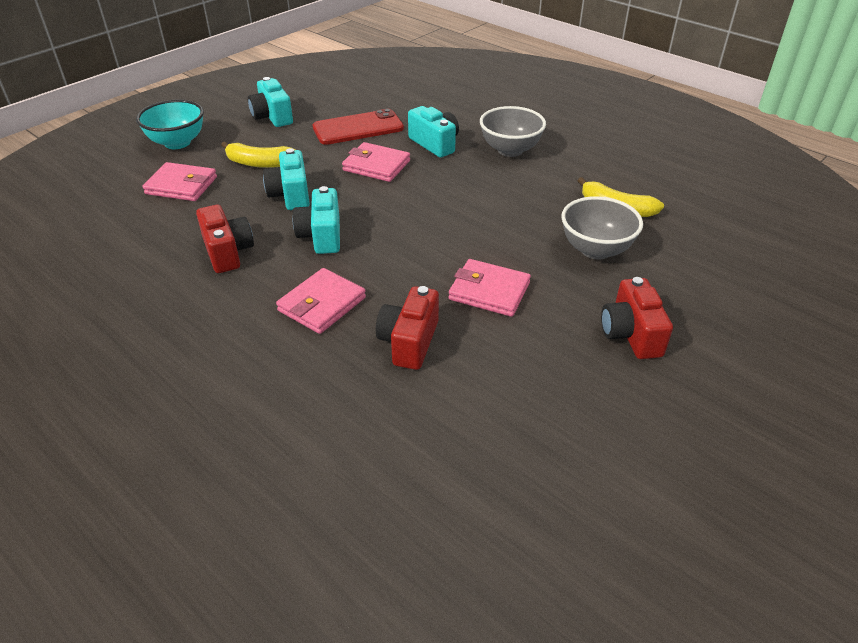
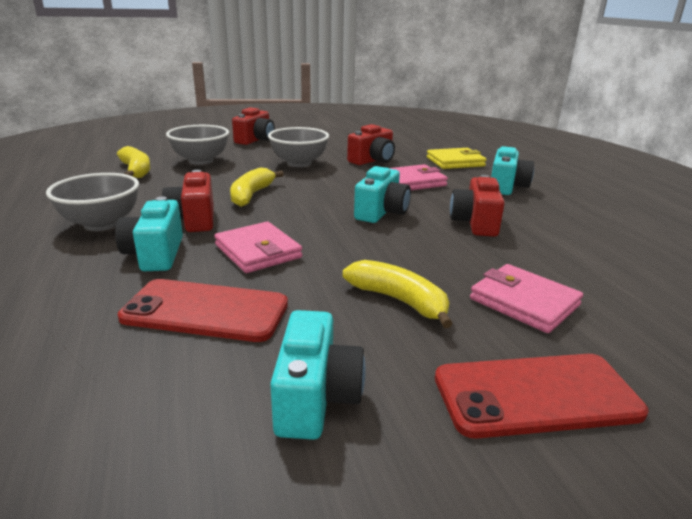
camera: 150 degrees left, 15 degrees down
(177, 143) = (536, 395): turquoise bowl -> red phone
(289, 393) = (455, 162): none -> yellow wallet
(290, 195) = (385, 250): turquoise camera -> turquoise camera (506, 186)
(459, 174) = (194, 219): none -> red camera
(459, 216) = (251, 195): none -> yellow banana
(489, 291) = (299, 163): pink wallet -> grey bowl

